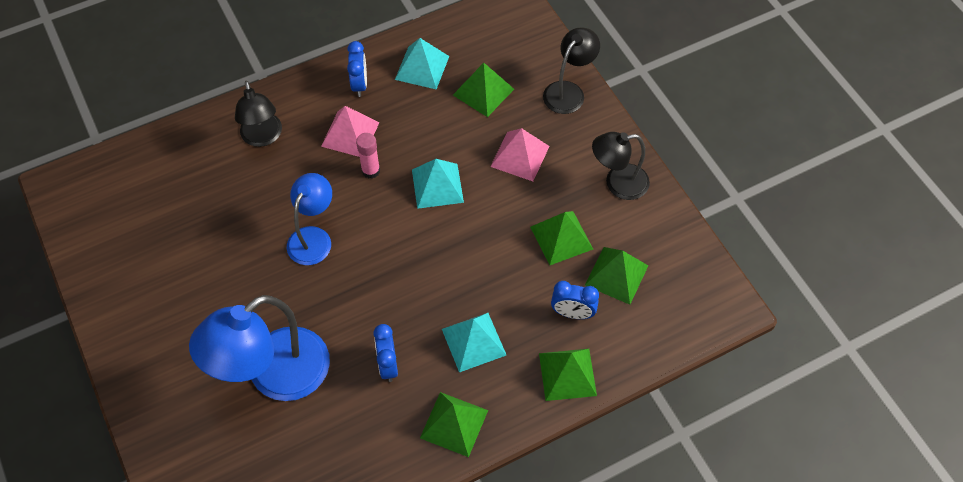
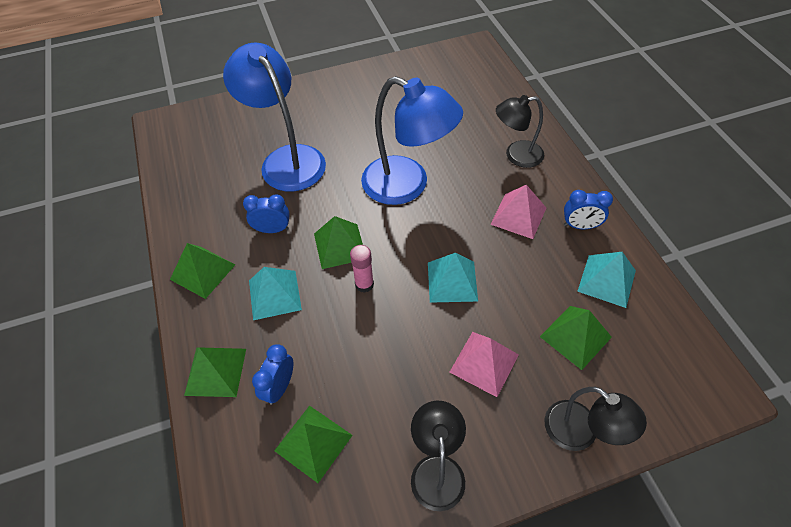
camera: 100 degrees right, 5 degrees down
(313, 237) = (407, 185): blue lamp -> blue lamp, size x1.70
(371, 171) = (474, 229): pink glue stick -> pink glue stick (364, 284)
(561, 238) = (372, 390): green pyramid -> green pyramid (340, 246)

